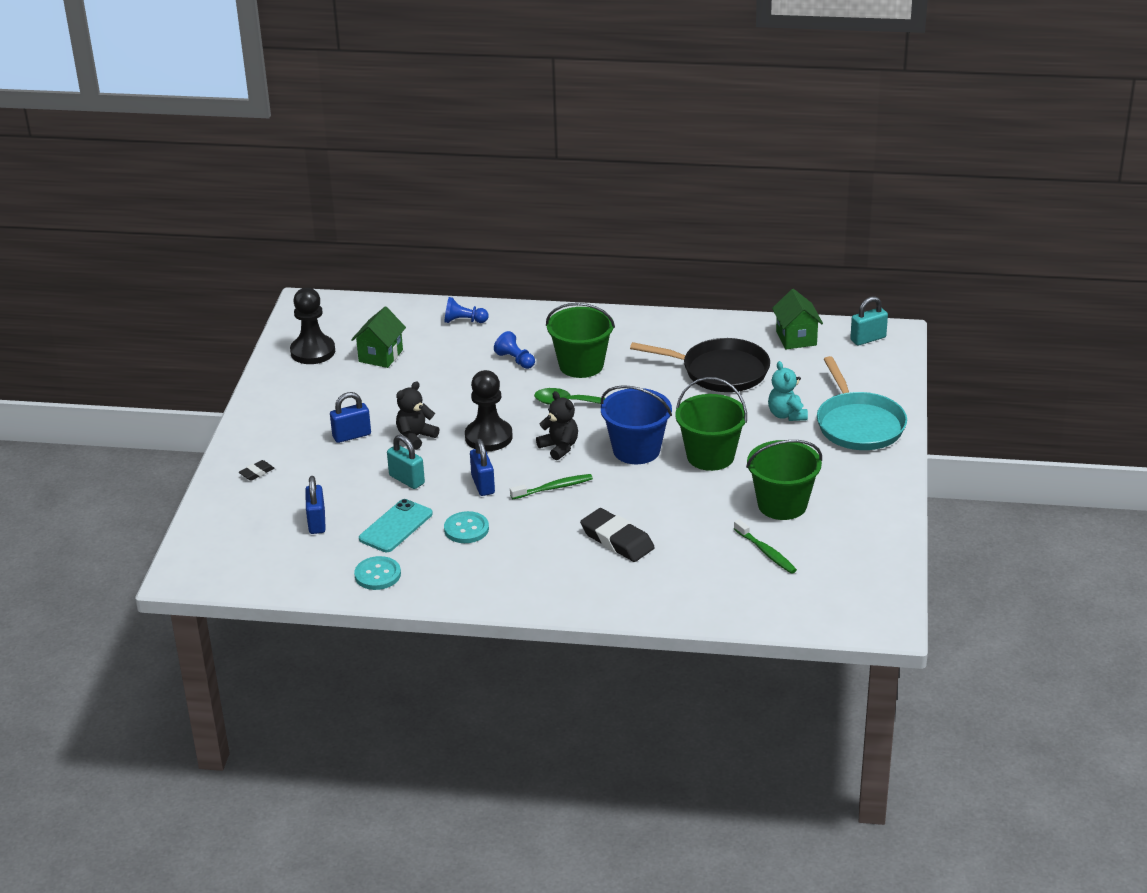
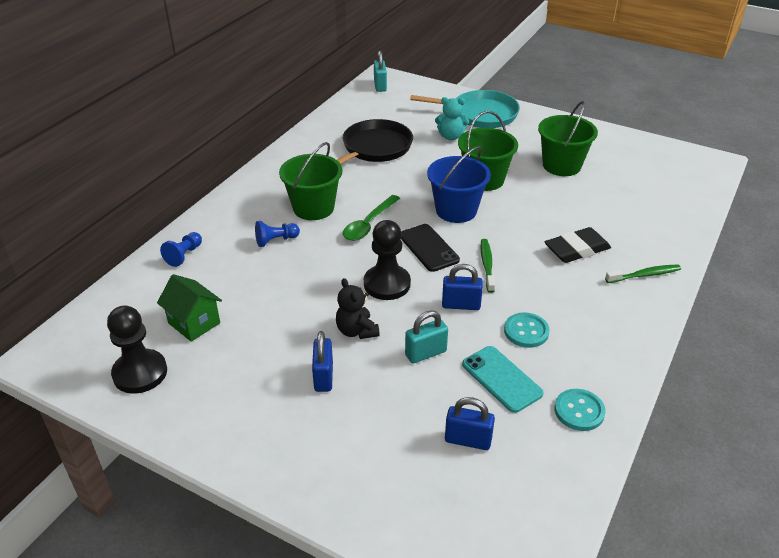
camera: 70 degrees left, 5 degrees up
(257, 473) = (345, 474): black eraser -> none
(559, 447) = (428, 248): black teddy bear -> black phone
(766, 552) = (617, 186): green toothbrush -> green toothbrush (644, 275)
(796, 338) = (356, 109): green house -> none

